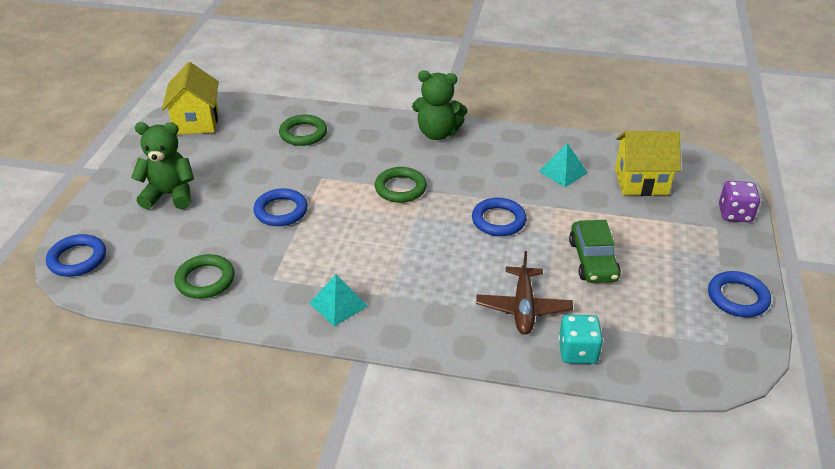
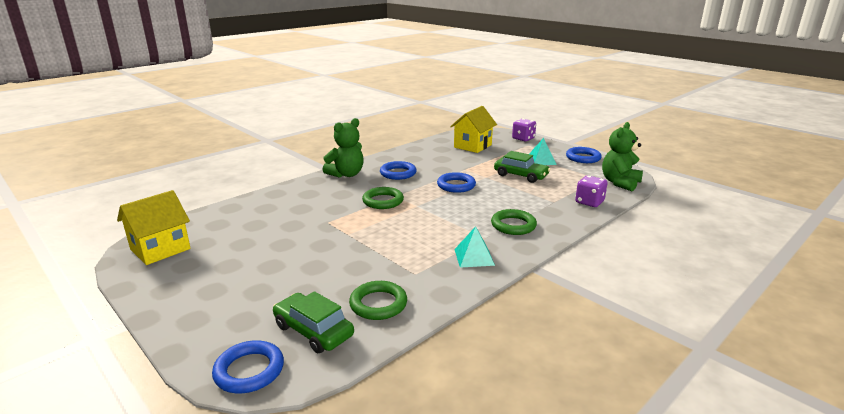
camera: 55 degrees left, 15 degrees down
(143, 264) = (313, 331): none -> green car
(170, 195) = (239, 290): green teddy bear -> green teddy bear (620, 183)
(196, 122) = (160, 249): yellow house -> yellow house turned 75 degrees counterclockwise
(281, 211) = (341, 247): blue ring -> blue ring (398, 173)
(303, 134) = (265, 213): green ring -> green ring (513, 225)
(523, 307) = (540, 203): brown plane -> none
(563, 172) = (437, 158): turquoise pyramid -> turquoise pyramid (541, 160)
(577, 352) = (589, 202): turquoise dice -> purple dice

